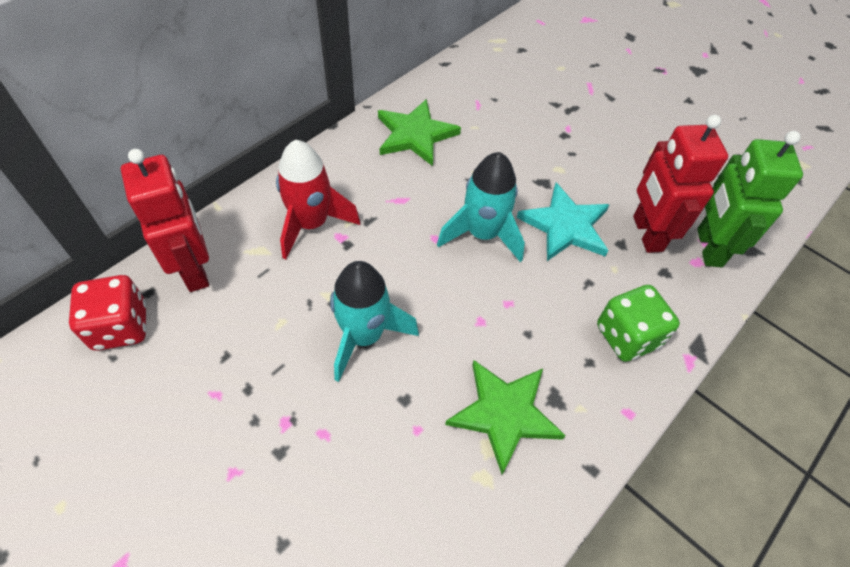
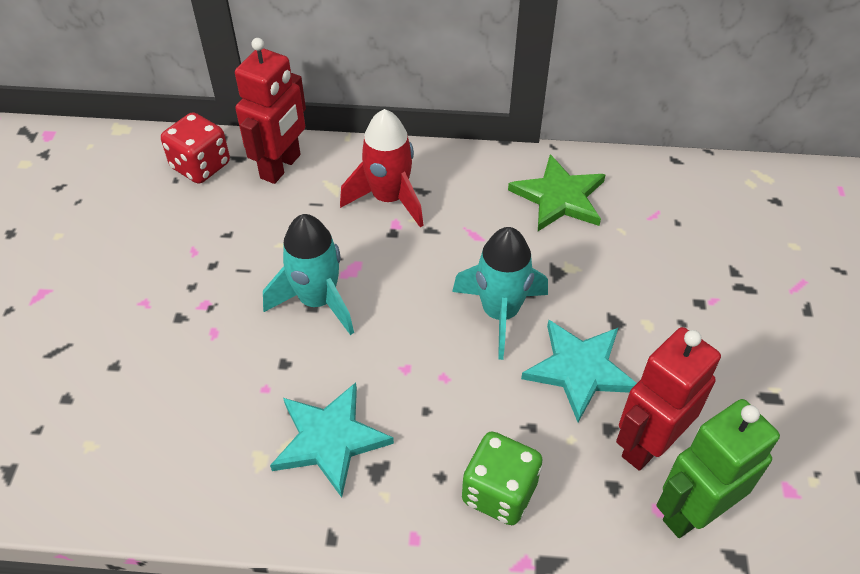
camera: 55 degrees right, 5 degrees down
(504, 414) = (329, 440): green star -> turquoise star

